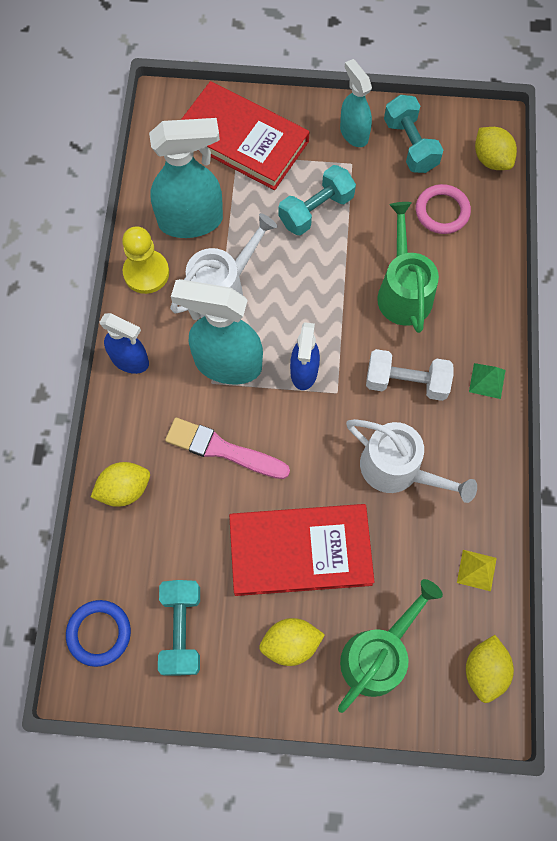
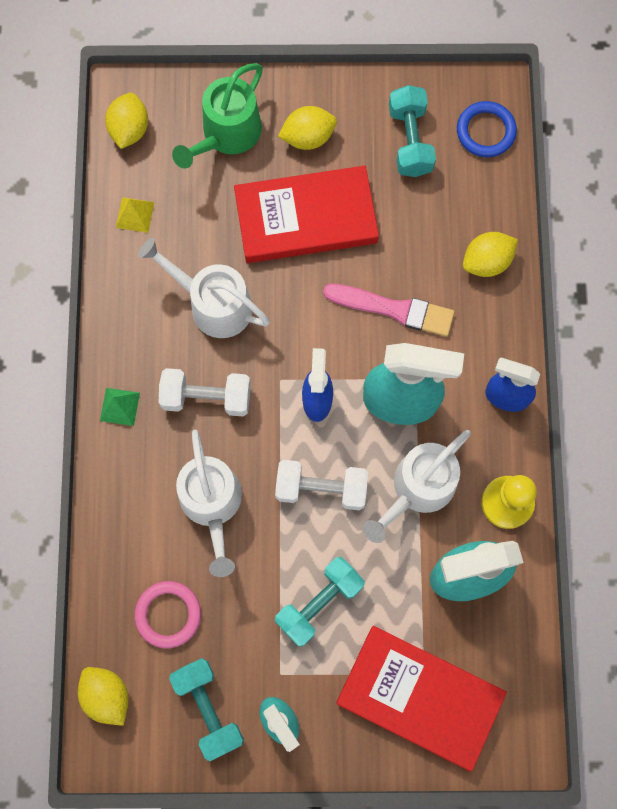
camera: 175 degrees right, 5 degrees up
(307, 297) = (321, 488): none -> white dumbbell
(403, 291) = (212, 504): green watering can -> white watering can

